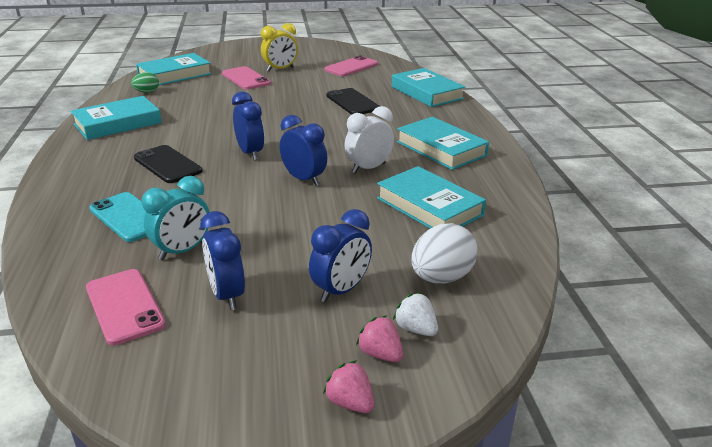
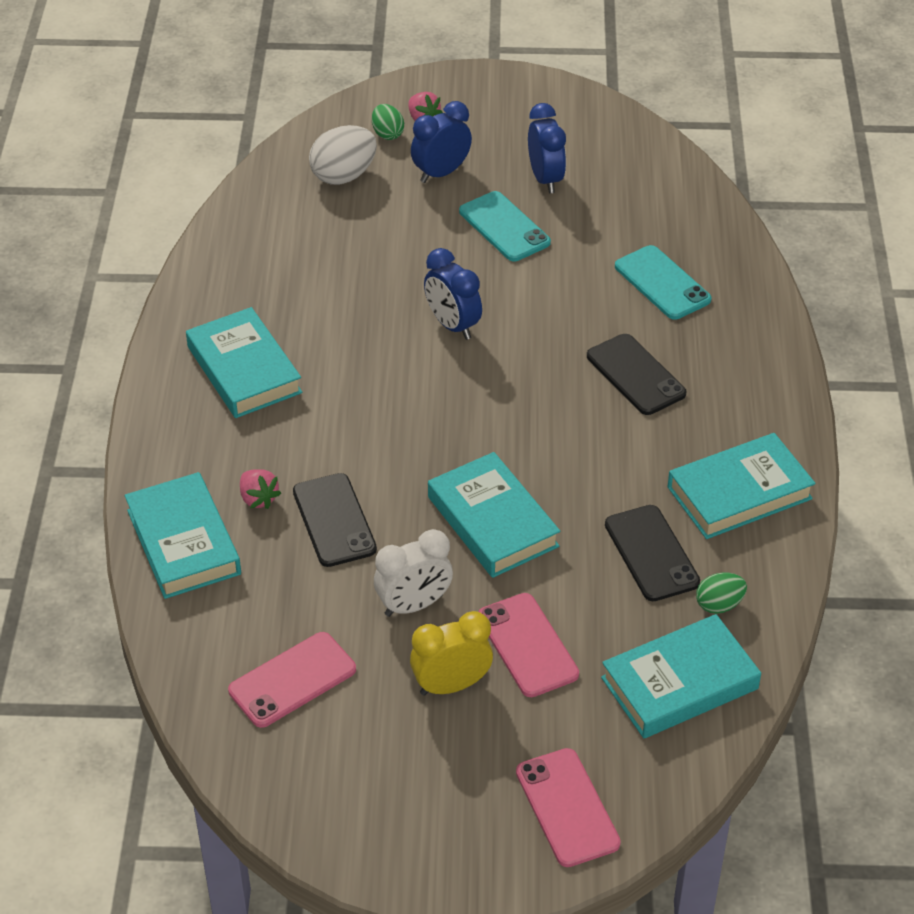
camera: 170 degrees left, 15 degrees up
(125, 306) = (635, 178): pink phone -> pink phone (567, 808)
(178, 103) = (651, 553): none -> black phone
(182, 251) = (593, 231): turquoise clock -> none
(250, 153) = (521, 388): blue clock -> none
(269, 246) = (504, 227): none -> turquoise phone
(350, 402) = (455, 91): pink strawberry -> pink strawberry (258, 498)
(368, 168) = (362, 338): white clock -> white clock (414, 605)
(415, 329) = (387, 134): white strawberry -> green egg
(429, 206) = (313, 263): turquoise book -> turquoise book (492, 522)

